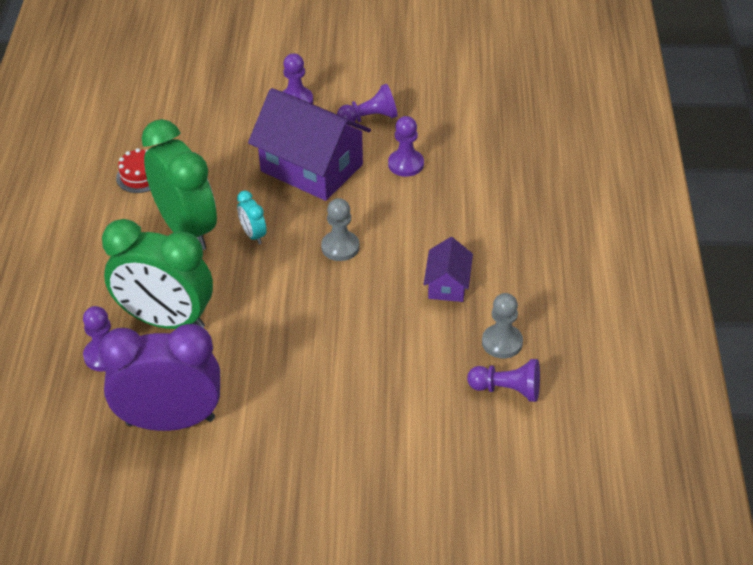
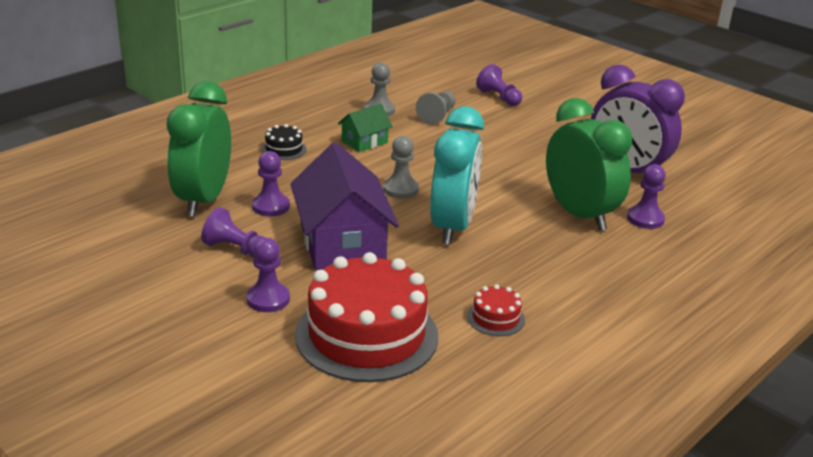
camera: 140 degrees left, 15 degrees down
(186, 229) = (500, 257): green clock -> green clock (203, 200)
(207, 116) = (366, 335): none -> red cake
(253, 235) = (452, 227): turquoise clock -> turquoise clock, size x2.41
(440, 378) = (437, 116): none -> grey pawn
(447, 284) = (364, 142): purple house -> green house
(493, 226) = (284, 149): none -> black cake
(507, 390) = (409, 97): purple pawn -> purple pawn (499, 98)

